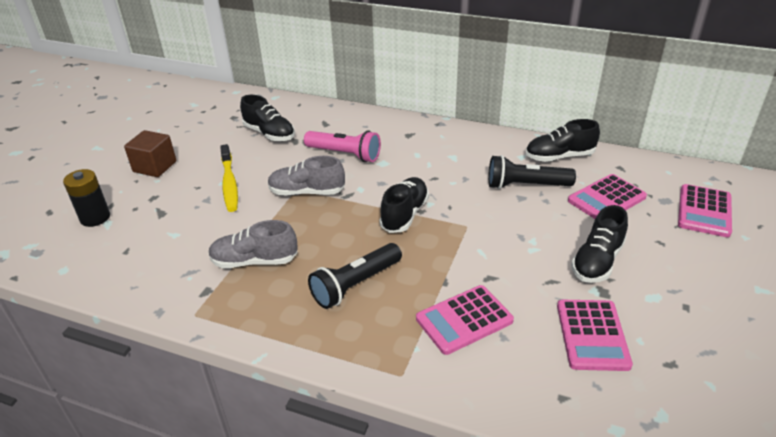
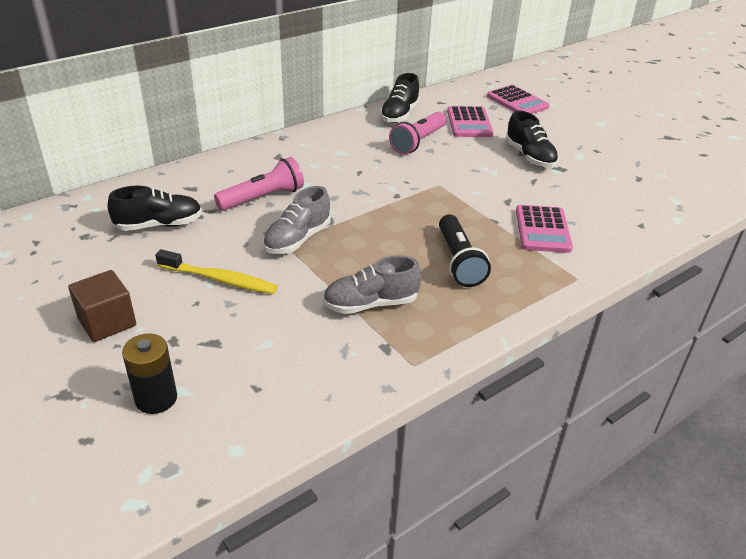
camera: 60 degrees left, 0 degrees up
(254, 261) = (371, 304): grey shoe -> grey shoe turned 45 degrees clockwise
(404, 214) = (393, 204): black shoe -> none
(525, 185) = (418, 142): black flashlight -> pink flashlight
(592, 335) = (596, 190): pink calculator -> none

